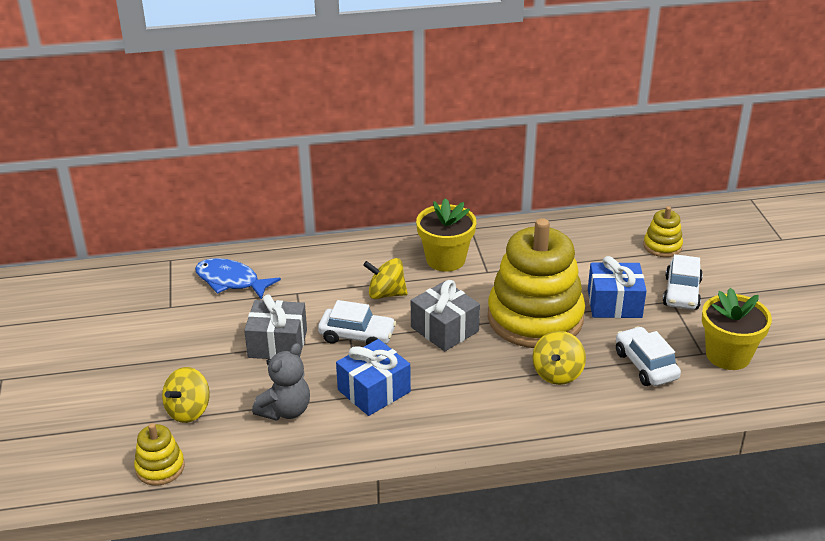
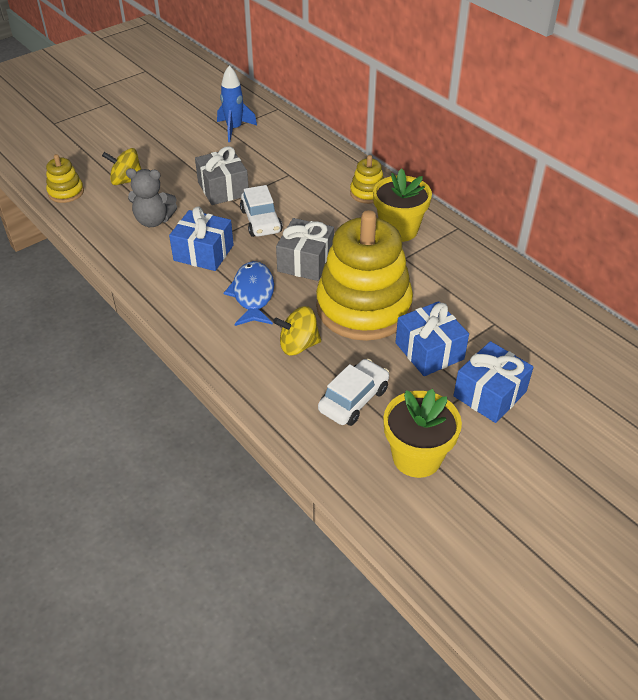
camera: 60 degrees right, 10 degrees up
(175, 301) = (234, 129): none -> blue rocket
(231, 281) = (276, 141): blue fish -> blue fish (253, 294)
(386, 294) = (325, 216): yellow spinning top -> none
(662, 246) = (556, 357): yellow stacking toy -> yellow stacking toy (367, 193)
(681, 293) = (489, 394): white car -> blue gift

